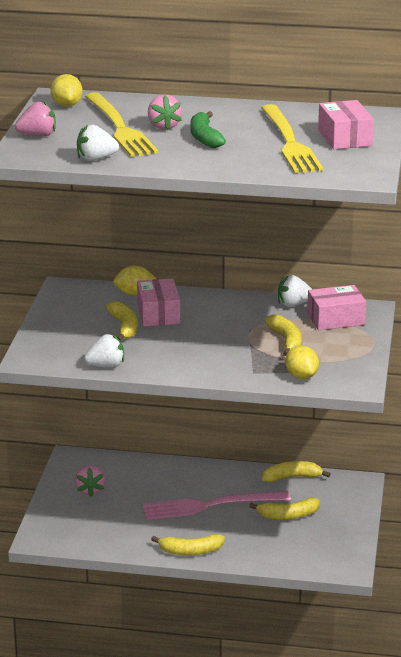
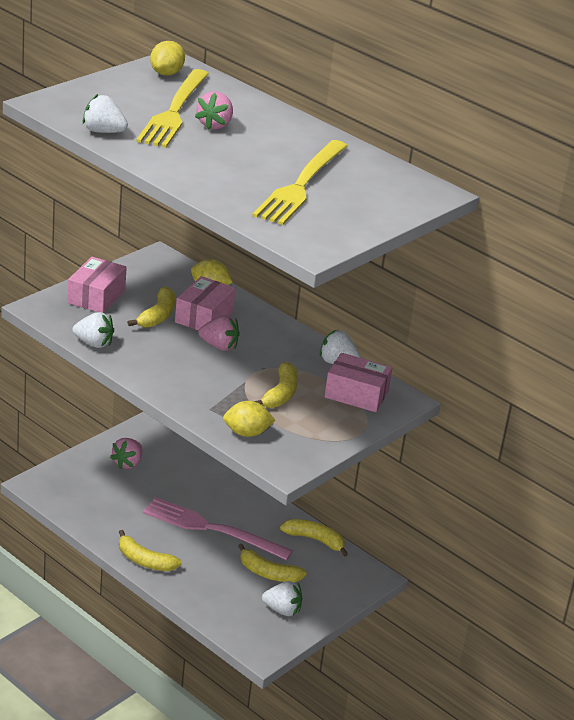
camera: 30 degrees right, 5 degrees up
(38, 135) = (93, 91): pink strawberry -> pink strawberry (219, 346)
(204, 137) = (232, 150): green banana -> none
(301, 376) = (246, 433): yellow lemon -> yellow lemon turned 75 degrees clockwise
(328, 535) = (282, 610): none -> white strawberry
(344, 138) = (361, 202): pink box -> pink box (96, 296)

